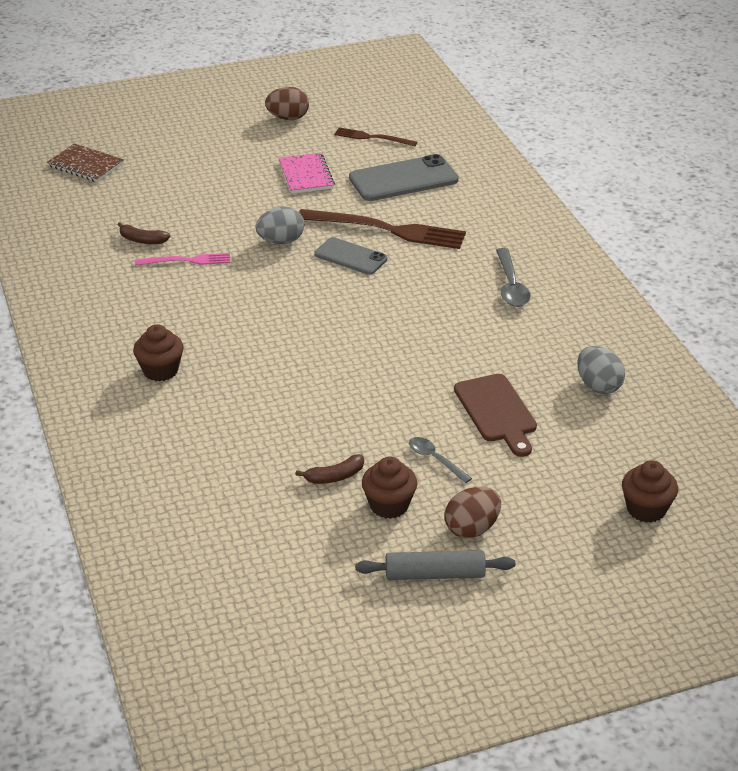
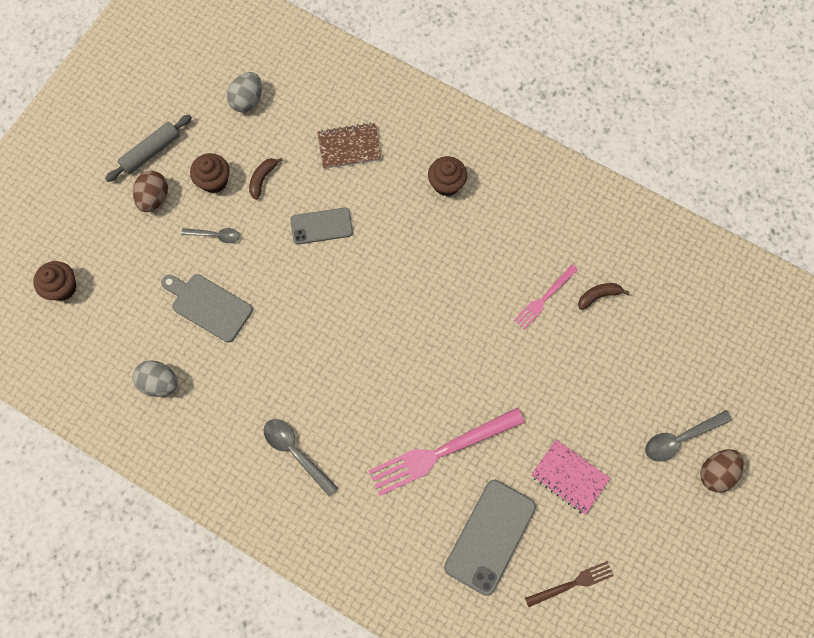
camera: 140 degrees right, 35 degrees up
(86, 165) = (743, 350): brown notebook -> brown notebook (349, 147)
(200, 153) = (680, 438): none -> grey spoon
(281, 241) = (503, 373): grey egg -> grey egg (247, 100)
(288, 118) = (670, 556): brown egg -> brown egg (716, 472)
(350, 257) = (437, 395): grey phone -> grey phone (321, 226)
(387, 230) = (441, 452): brown fork -> pink fork
(497, 412) = (208, 306): brown cutting board -> grey cutting board

